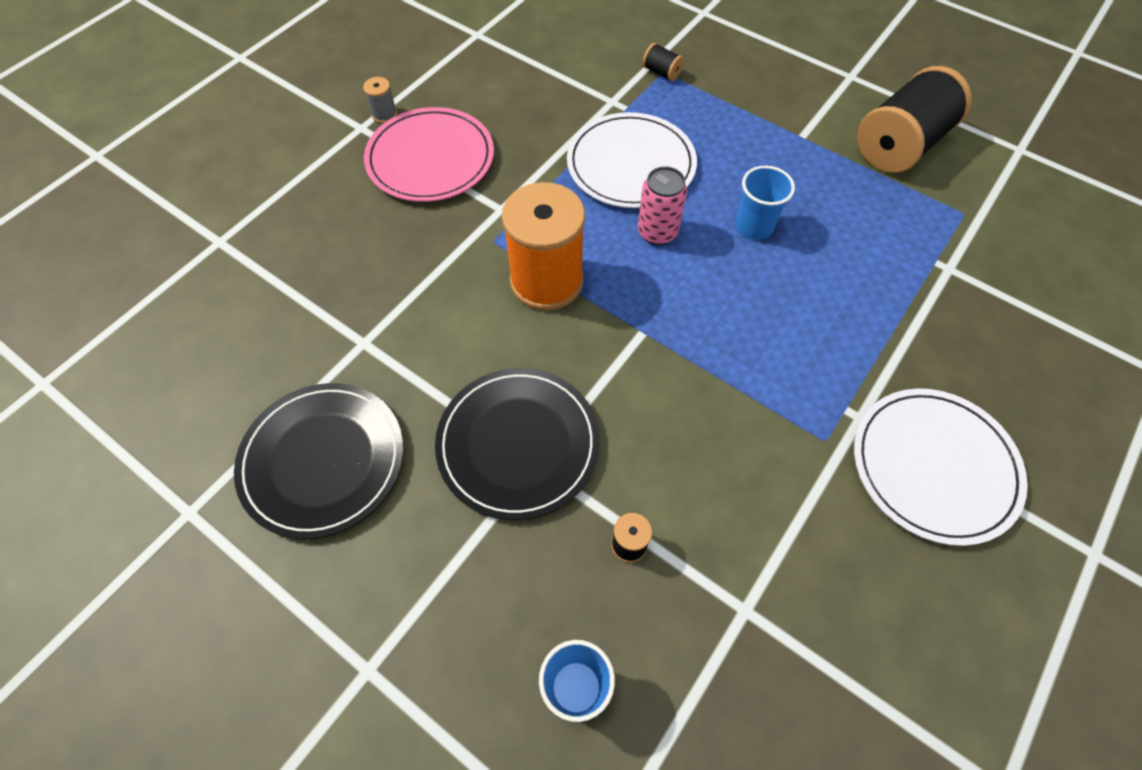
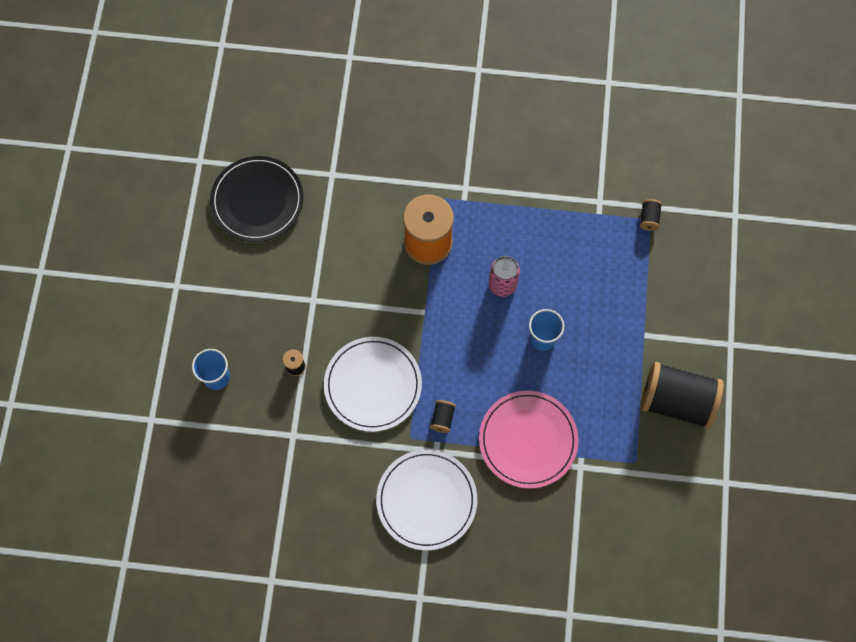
camera: 60 degrees right, 10 degrees up
(384, 114) = (497, 76): grey spool -> none
(430, 158) = (479, 125): pink plate -> pink plate (528, 440)
(518, 444) = (318, 285): black plate -> none
(631, 164) = (549, 242): white plate -> white plate (373, 385)
(813, 386) = (442, 418): none -> black spool

